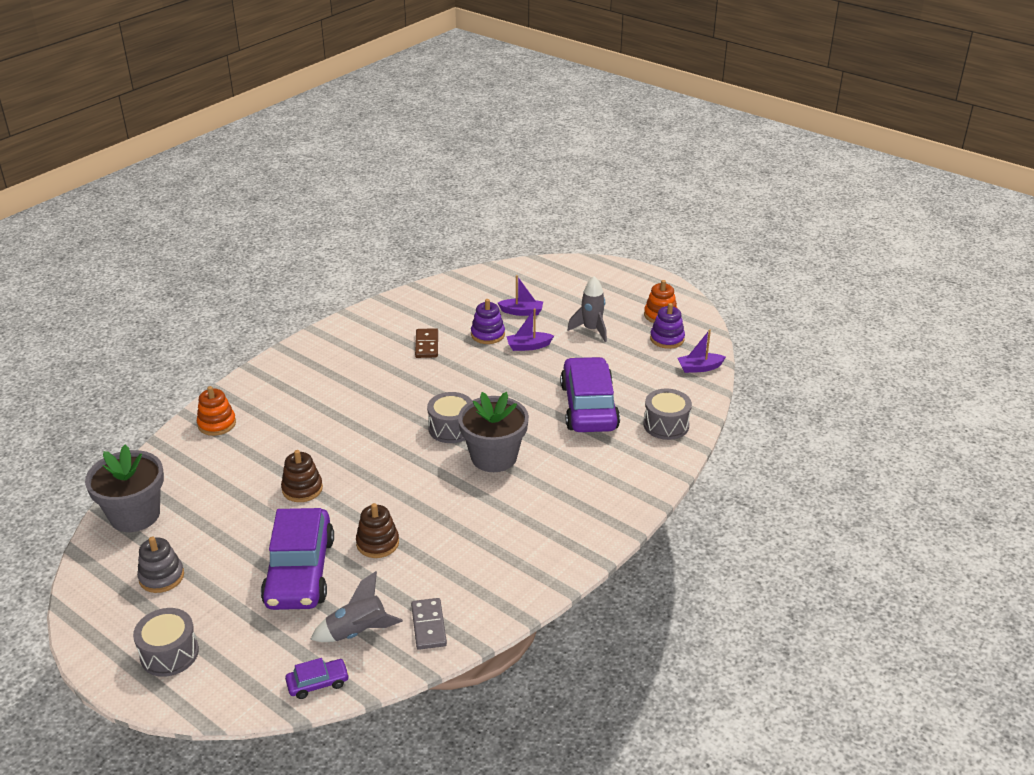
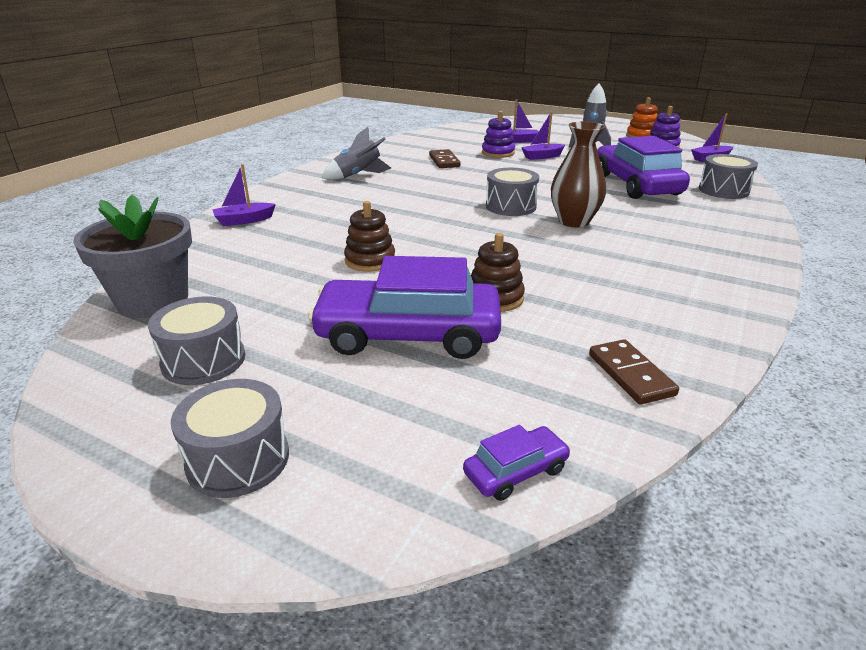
camera: 10 degrees left, 5 degrees down
(161, 577) = (203, 360): grey stacking toy -> grey drum
(217, 424) = (244, 220): orange stacking toy -> purple boat
(300, 571) = (408, 335): purple car -> purple car turned 105 degrees clockwise
(358, 632) = (534, 393): grey rocket -> grey rocket (358, 175)
(429, 625) = (631, 374): grey domino -> brown domino
(494, 457) = (574, 221): grey flower pot -> brown vase

